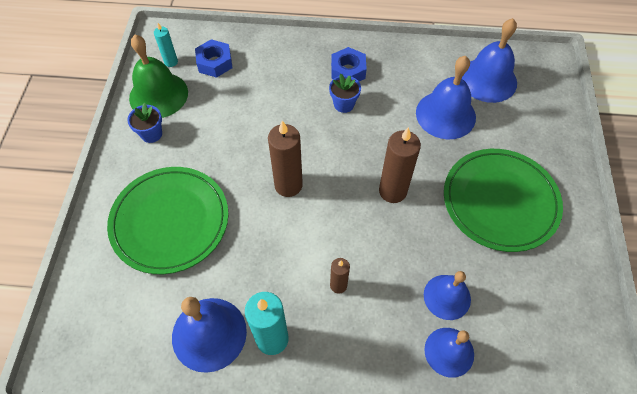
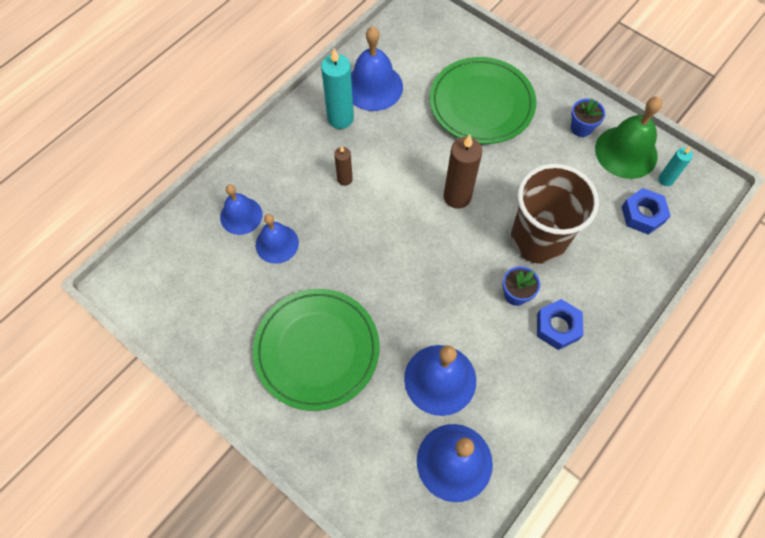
camera: 125 degrees right, 5 degrees up
(286, 113) = (538, 239): none -> brown cup
(392, 191) = (393, 270): brown candle -> none

